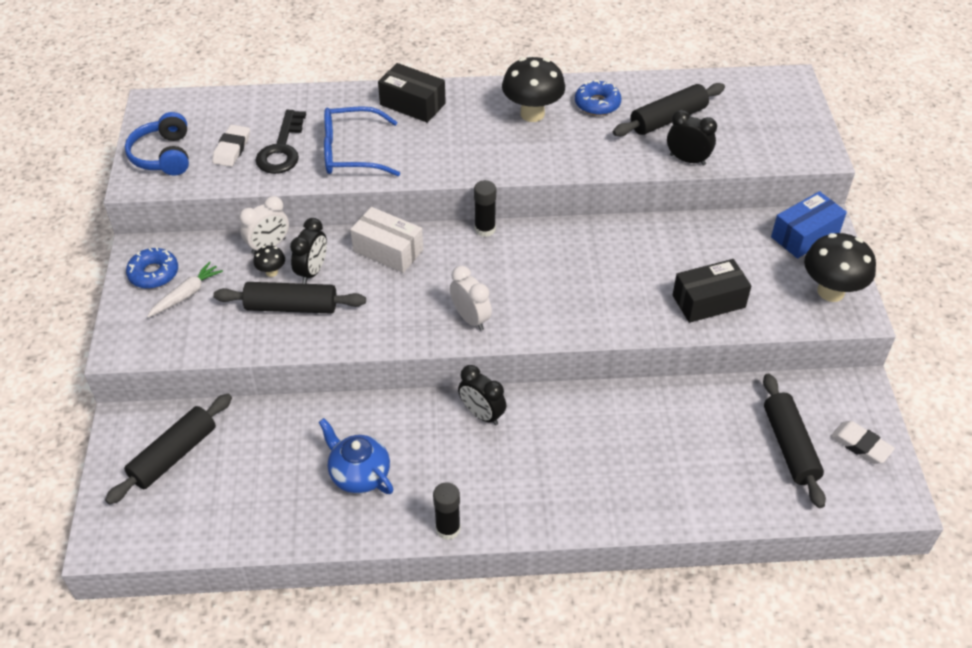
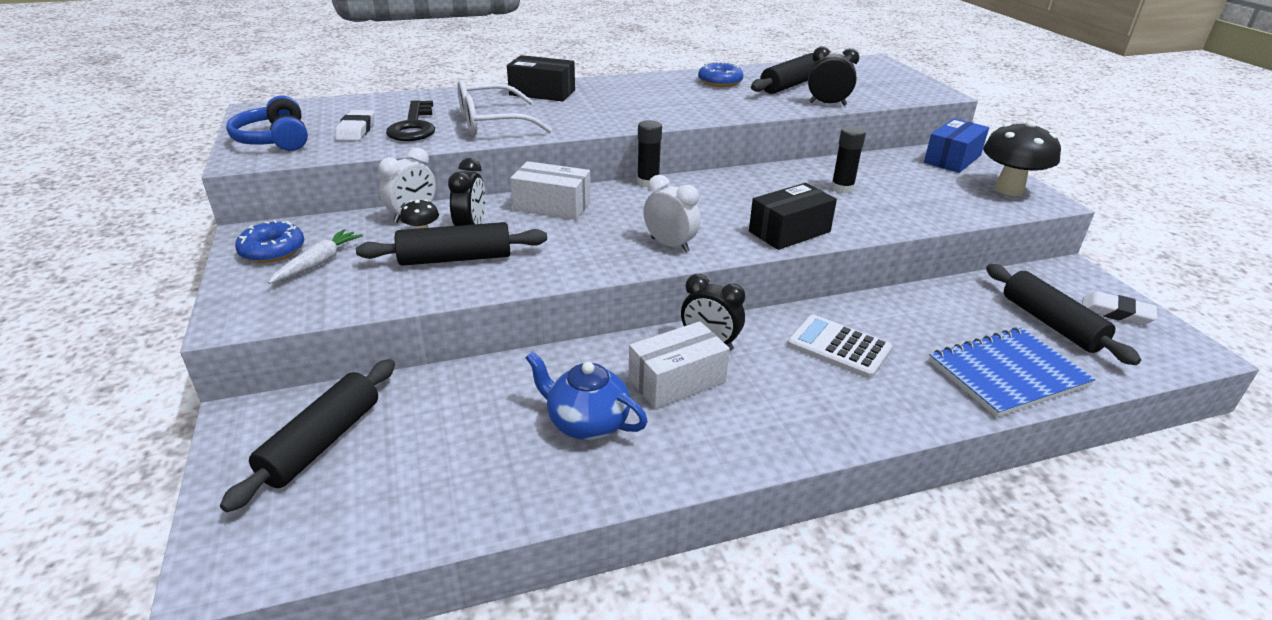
camera: 15 degrees left, 15 degrees down
(352, 152) = (492, 123): blue glasses -> white glasses
(440, 447) = (677, 381): none -> white box
(448, 529) = (728, 462): black glue stick -> black glue stick (842, 188)
(532, 114) = (663, 90): black mushroom -> none
(586, 438) = (838, 347): none -> white calculator
(708, 301) = (904, 207): black box -> black box (789, 231)
(712, 491) = (1007, 373): none -> blue notebook

